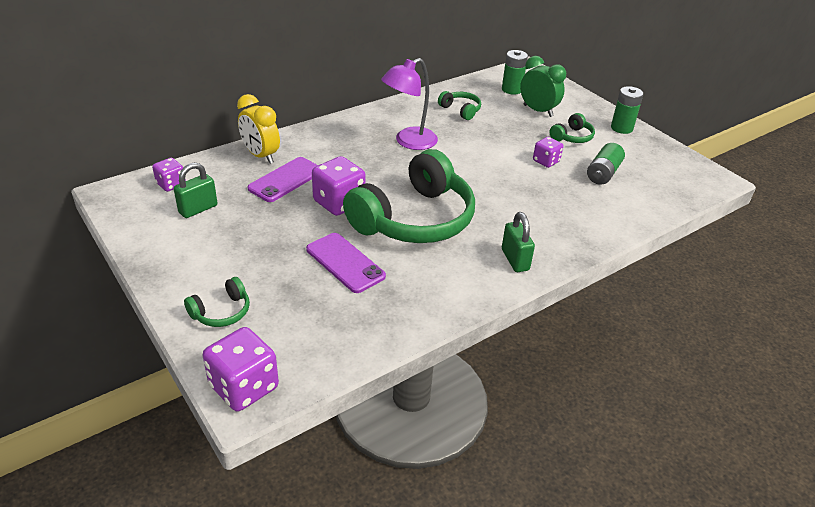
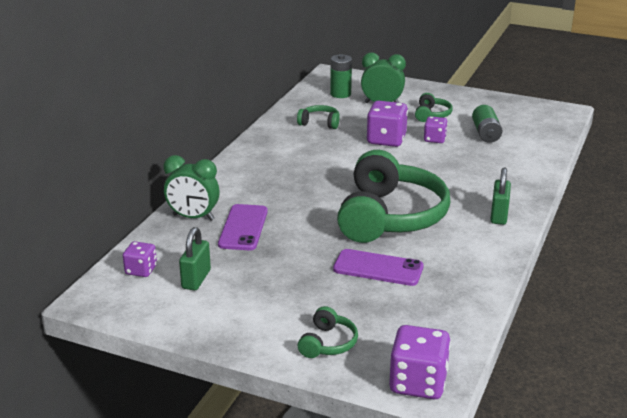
camera: 30 degrees left, 10 degrees down
(261, 156) = (193, 217): yellow clock -> green clock
(339, 203) = (313, 228): purple dice -> purple dice (386, 140)
(409, 142) = (309, 162): purple lamp -> none
(515, 260) = (499, 216): green padlock -> green padlock turned 60 degrees clockwise
(621, 128) = (459, 96): green battery -> none

